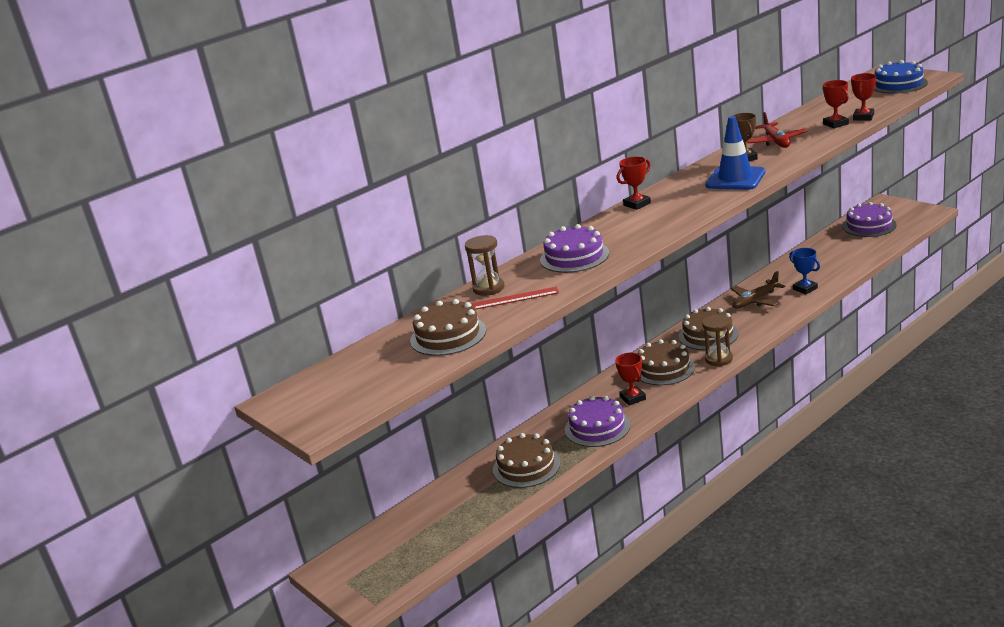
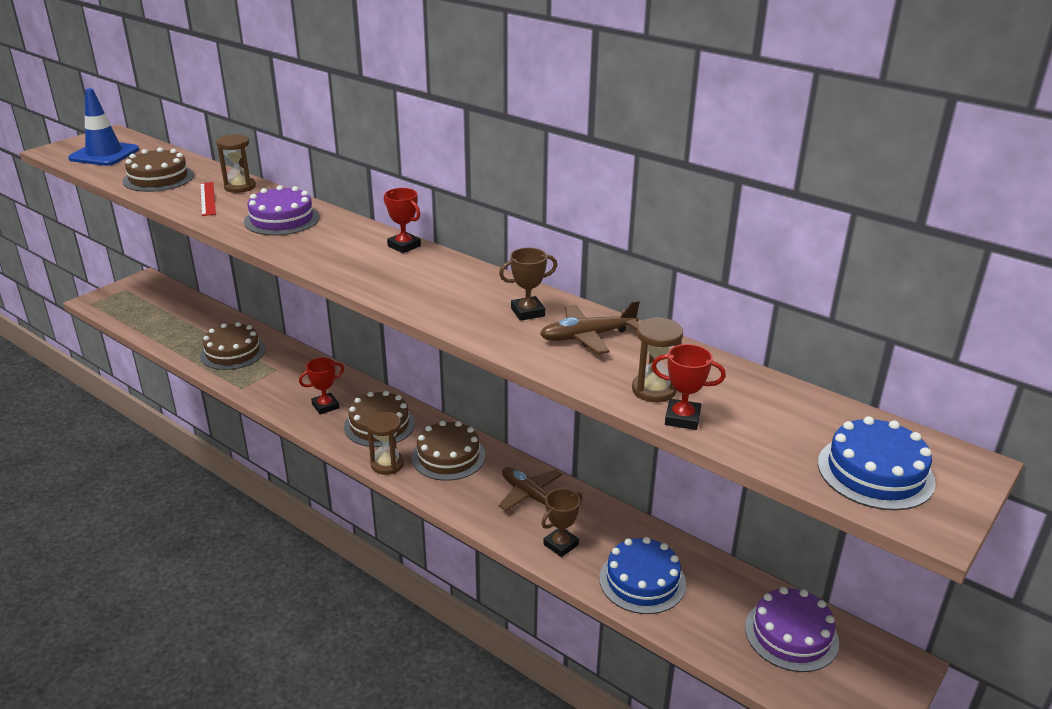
camera: 75 degrees right, 5 degrees up
(597, 427) = (279, 387): purple cake -> none
(735, 179) = (452, 304): blue traffic cone -> blue traffic cone (104, 154)
(776, 141) = (588, 336): red plane -> brown plane
(805, 289) = (561, 544): blue trophy -> brown trophy
(834, 263) = (642, 581): none -> blue cake
(835, 124) = (654, 390): red trophy -> brown hourglass

